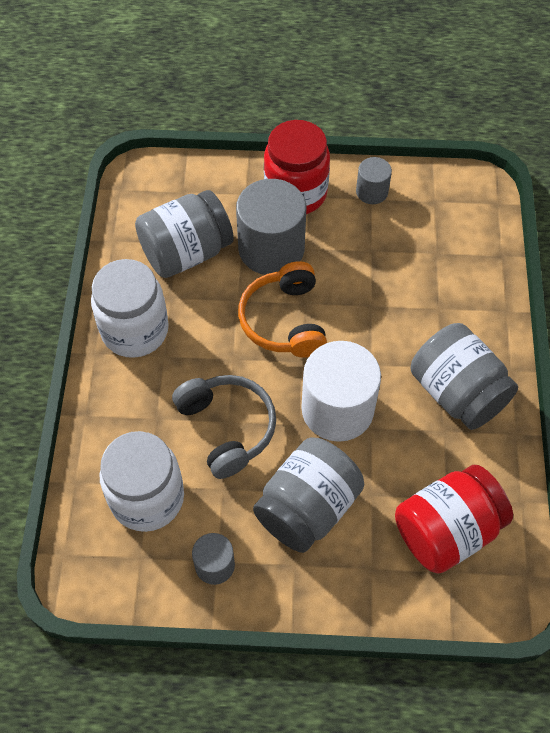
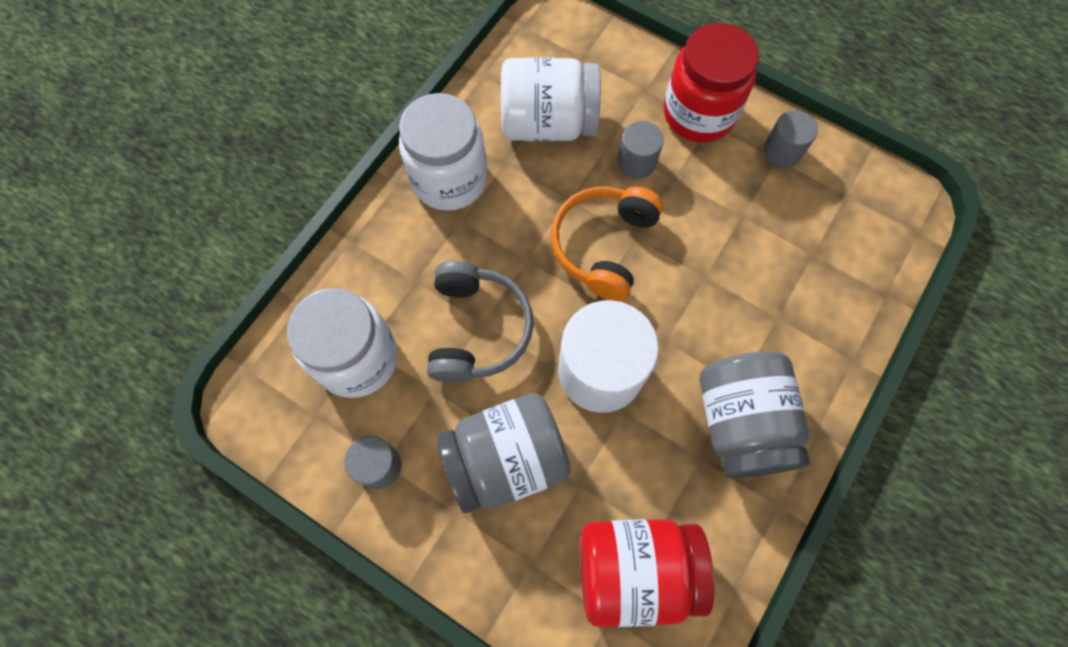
camera: 30 degrees right, 10 degrees up
(186, 252) = (548, 123): grey jar -> white jar
(271, 249) = (636, 161): grey cylinder -> grey cylinder, size x0.51

